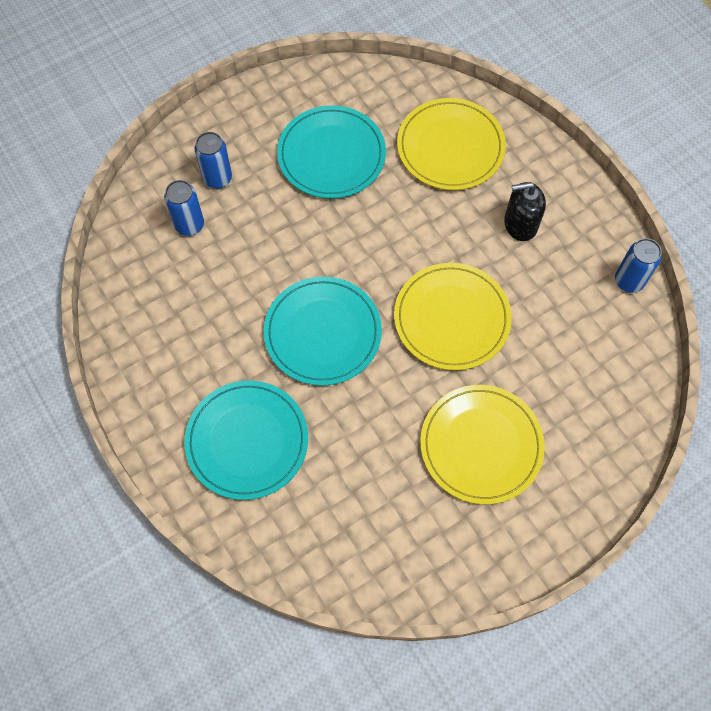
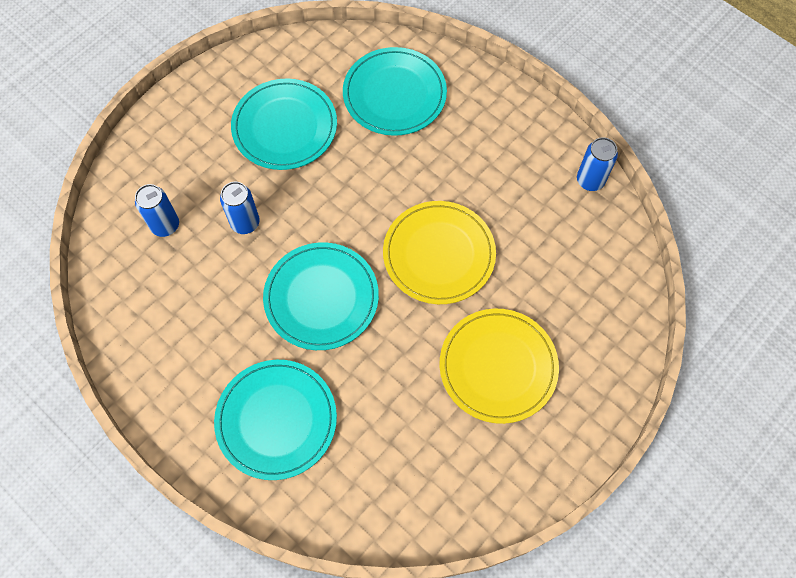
camera: 15 degrees left, 0 degrees up
(217, 178) = (181, 174): blue can -> blue can (245, 223)
(450, 147) = (394, 94): yellow plate -> turquoise plate
(520, 224) = (478, 151): black soap dispenser -> none

